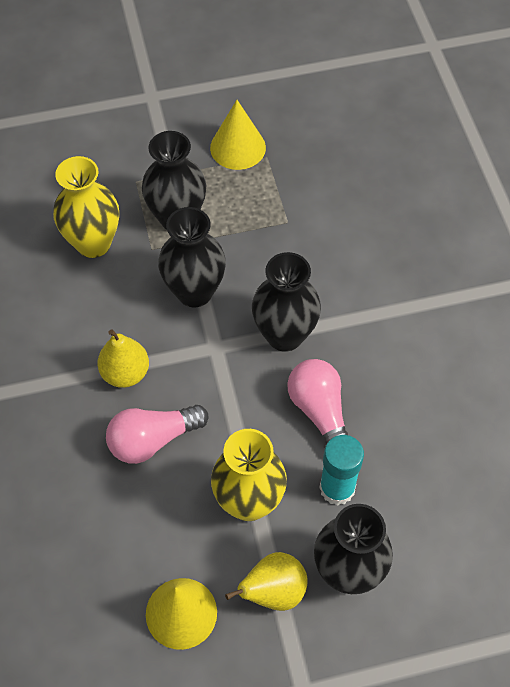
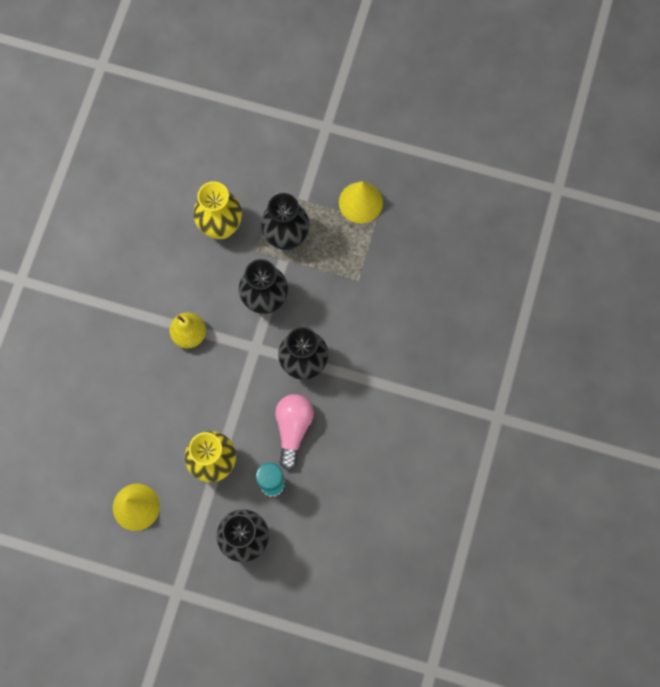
camera: 30 degrees right, 15 degrees up
(152, 440) = (180, 389): pink light bulb -> none
(273, 592) = (195, 525): yellow pear -> none

